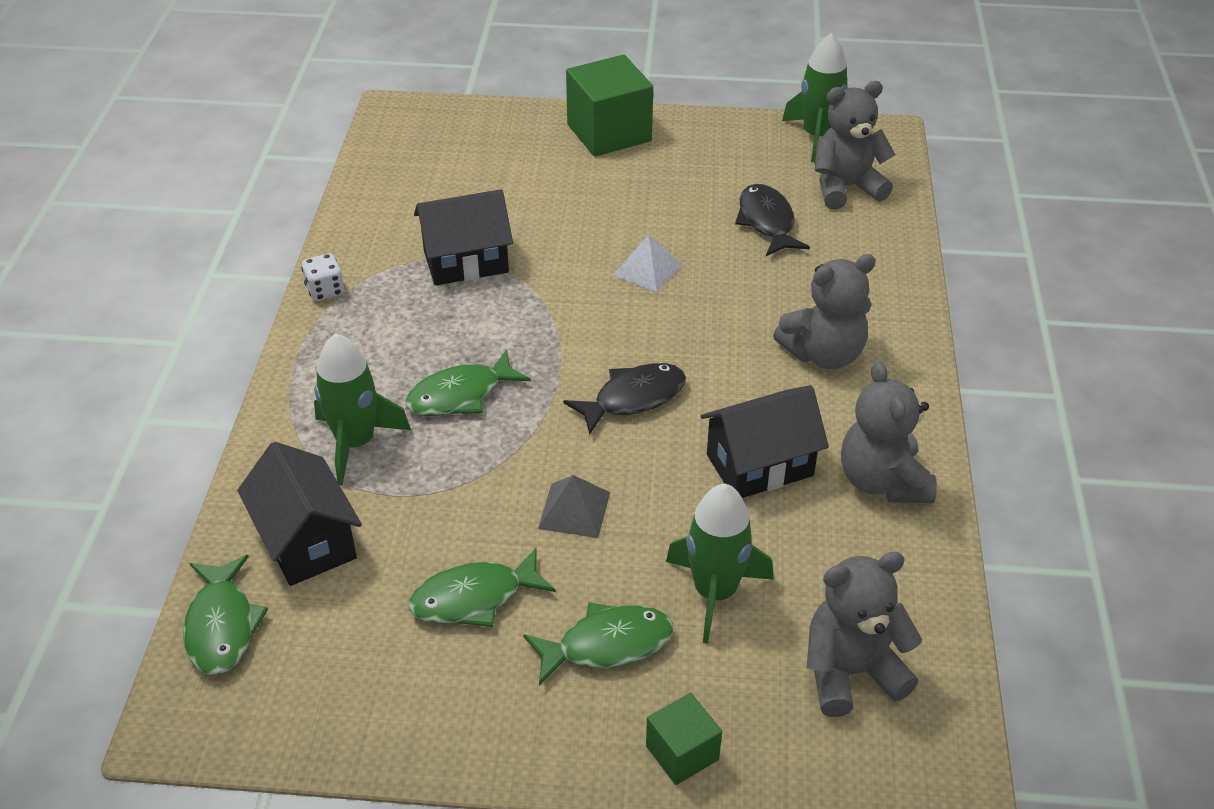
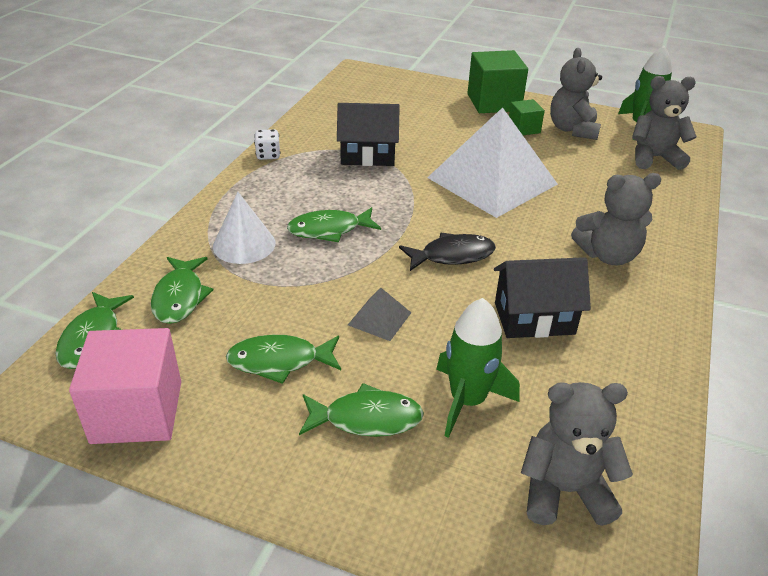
camera: 15 degrees right, 5 degrees down
(307, 541) = (180, 297): black house -> green fish
(329, 707) = (137, 412): none -> pink cube
(356, 443) = (244, 244): green rocket -> white cone
(647, 269) = (492, 181): white pyramid -> white pyramid, size x2.49
(682, 753) = (395, 519): green cube -> green cube (524, 129)
(767, 222) = (589, 168): black fish -> none
(882, 481) = (632, 350): grey teddy bear -> grey teddy bear (572, 129)

